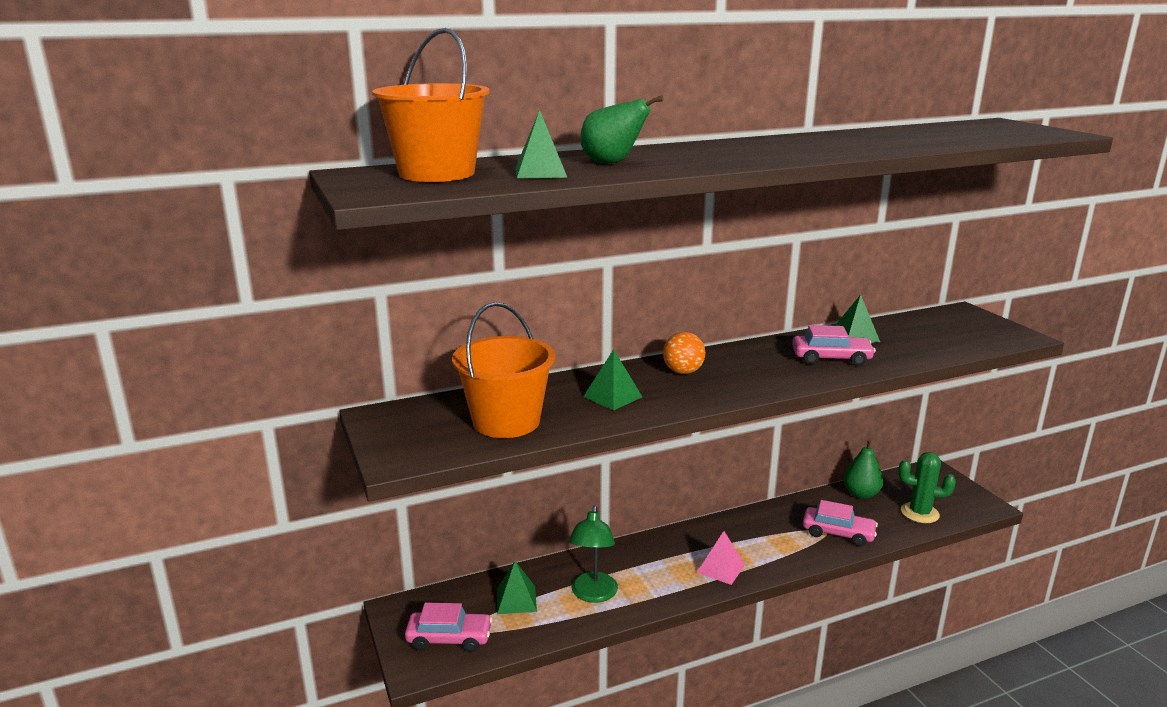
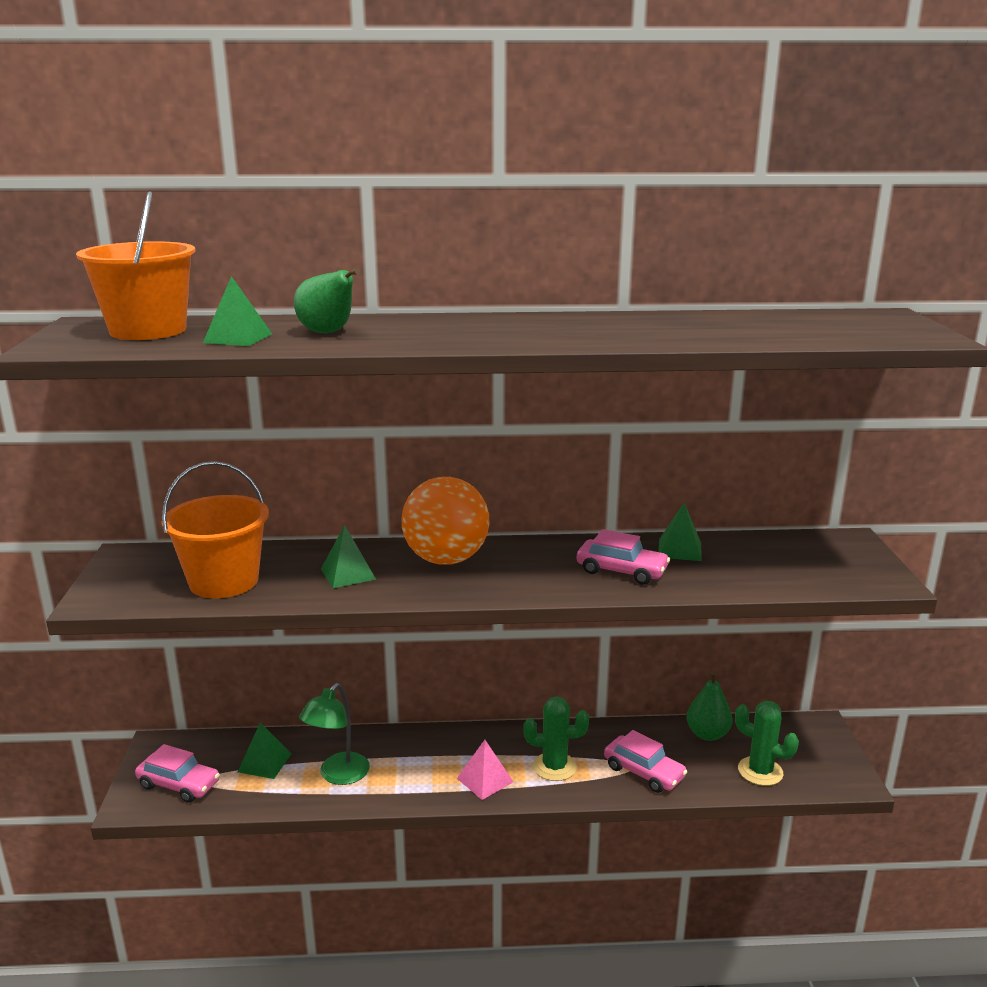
camera: 20 degrees right, 0 degrees up
(683, 372) = (446, 559): orange ball -> orange ball, size x1.91
(767, 545) = (554, 767): none -> green cactus

